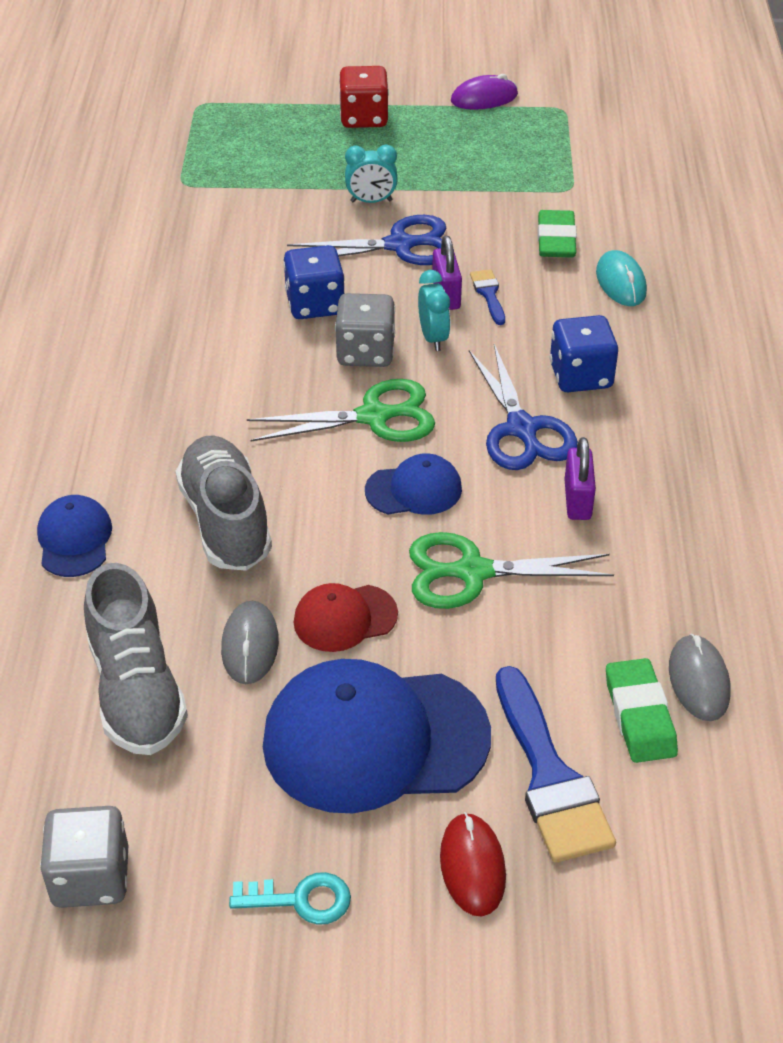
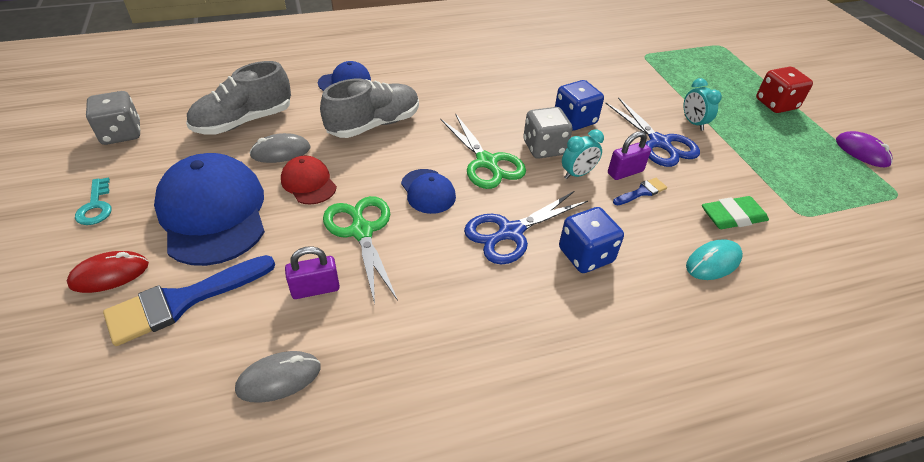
camera: 70 degrees right, 0 degrees up
(577, 500) = (450, 274): purple padlock -> purple padlock (315, 289)
(639, 715) = (240, 344): green eraser -> none

